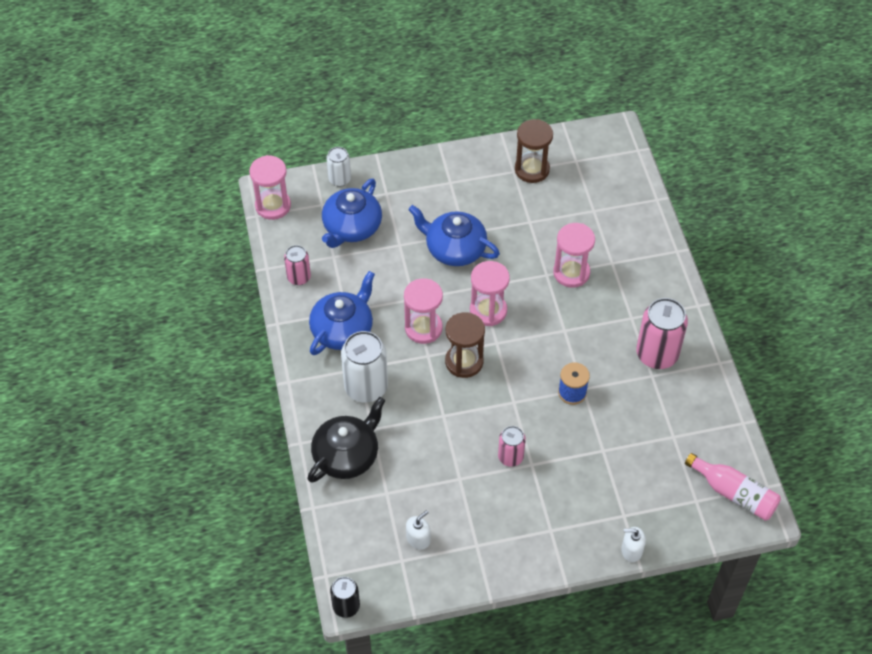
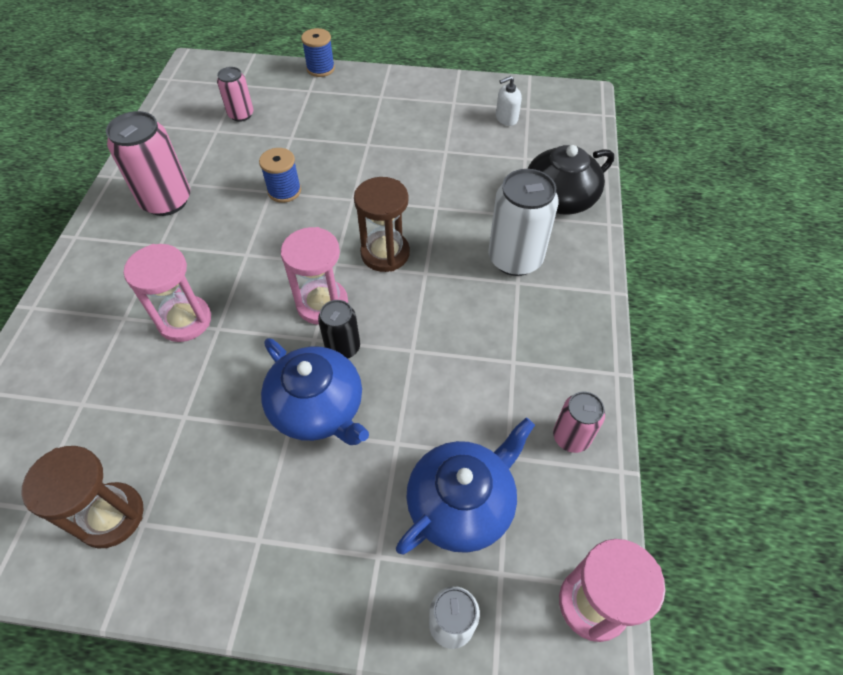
camera: 160 degrees left, 0 degrees up
(343, 330) = (524, 336): blue teapot -> none
(346, 606) = (589, 92): black can -> black can (343, 347)
(423, 328) = (416, 307): pink hourglass -> none
(510, 457) = (385, 154): pink can -> pink can (241, 115)
(631, 550) = (320, 69): white soap dispenser -> blue spool
(734, 493) = (202, 81): pink bottle -> none

